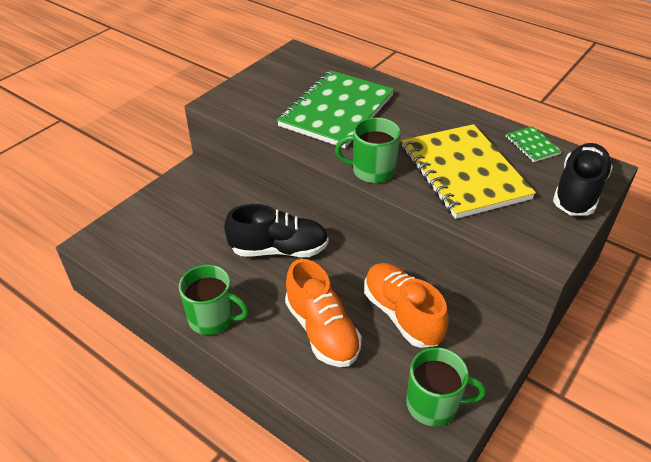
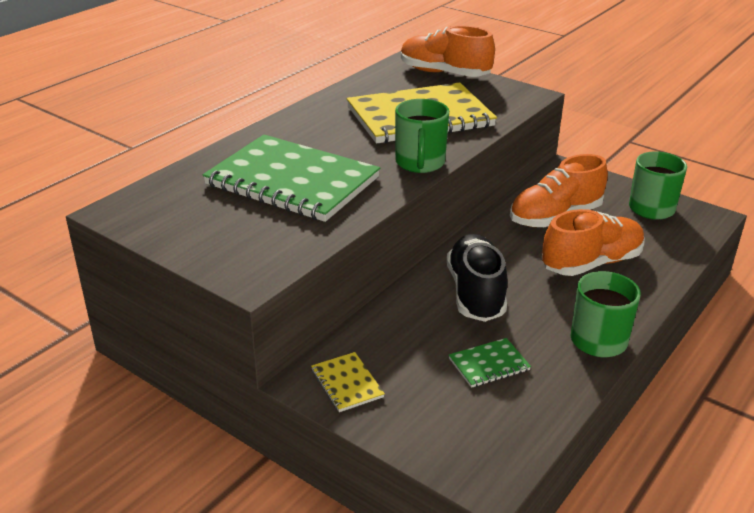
camera: 90 degrees left, 10 degrees down
(188, 186) = (346, 383): none -> yellow notebook
(532, 145) = (372, 83): green notebook -> green notebook (489, 364)
(578, 192) = (444, 73): black shoe -> orange shoe

